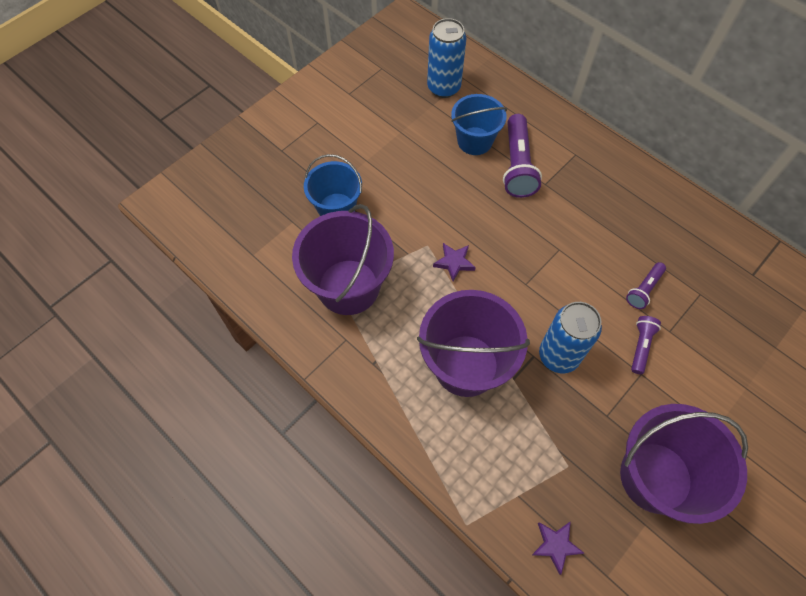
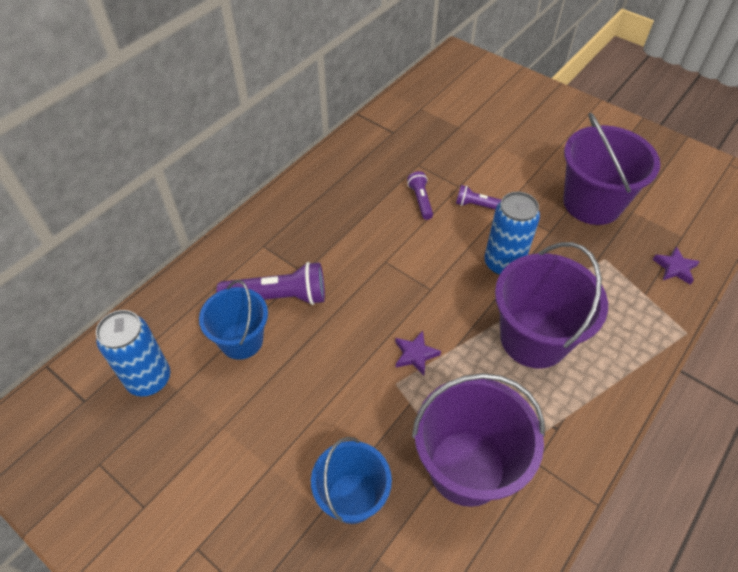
camera: 95 degrees left, 10 degrees down
(644, 289) = (420, 200): purple flashlight -> purple flashlight turned 135 degrees counterclockwise

